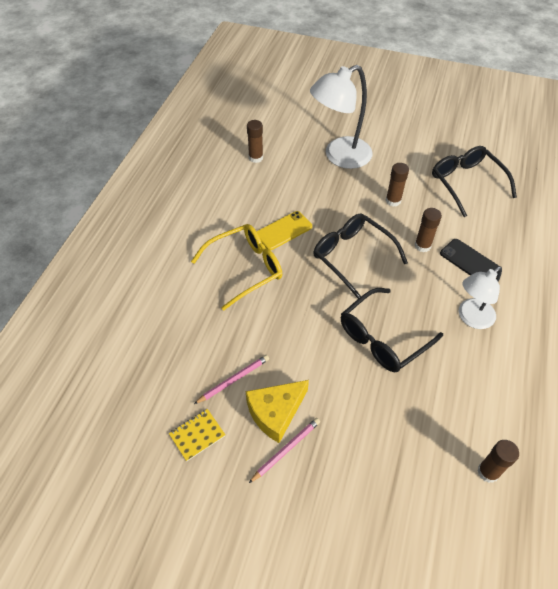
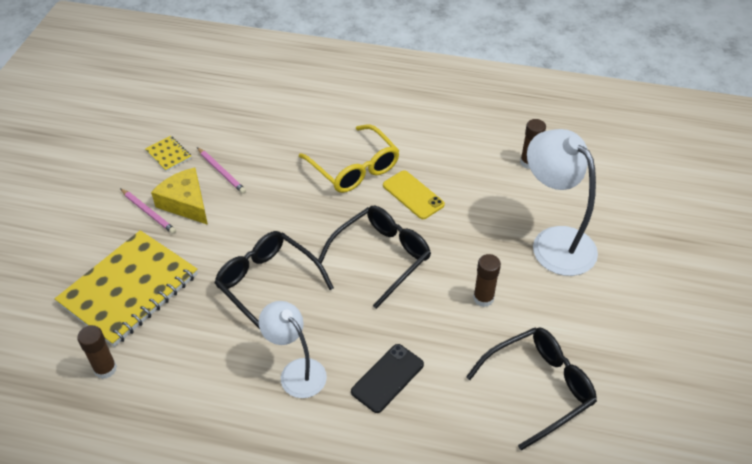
camera: 85 degrees right, 5 degrees down
(392, 459) = (129, 289): none -> yellow notebook
(422, 246) = (408, 327): brown glue stick -> none

